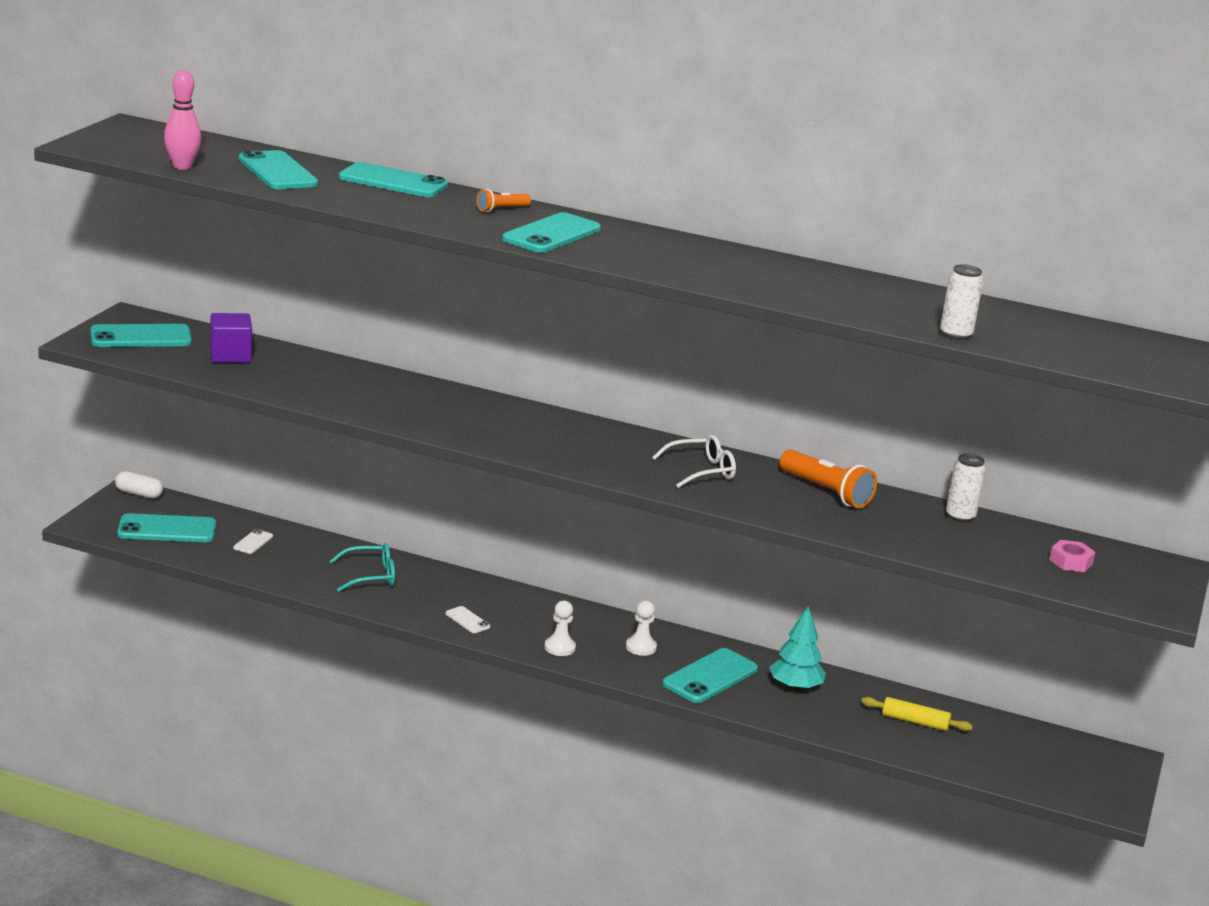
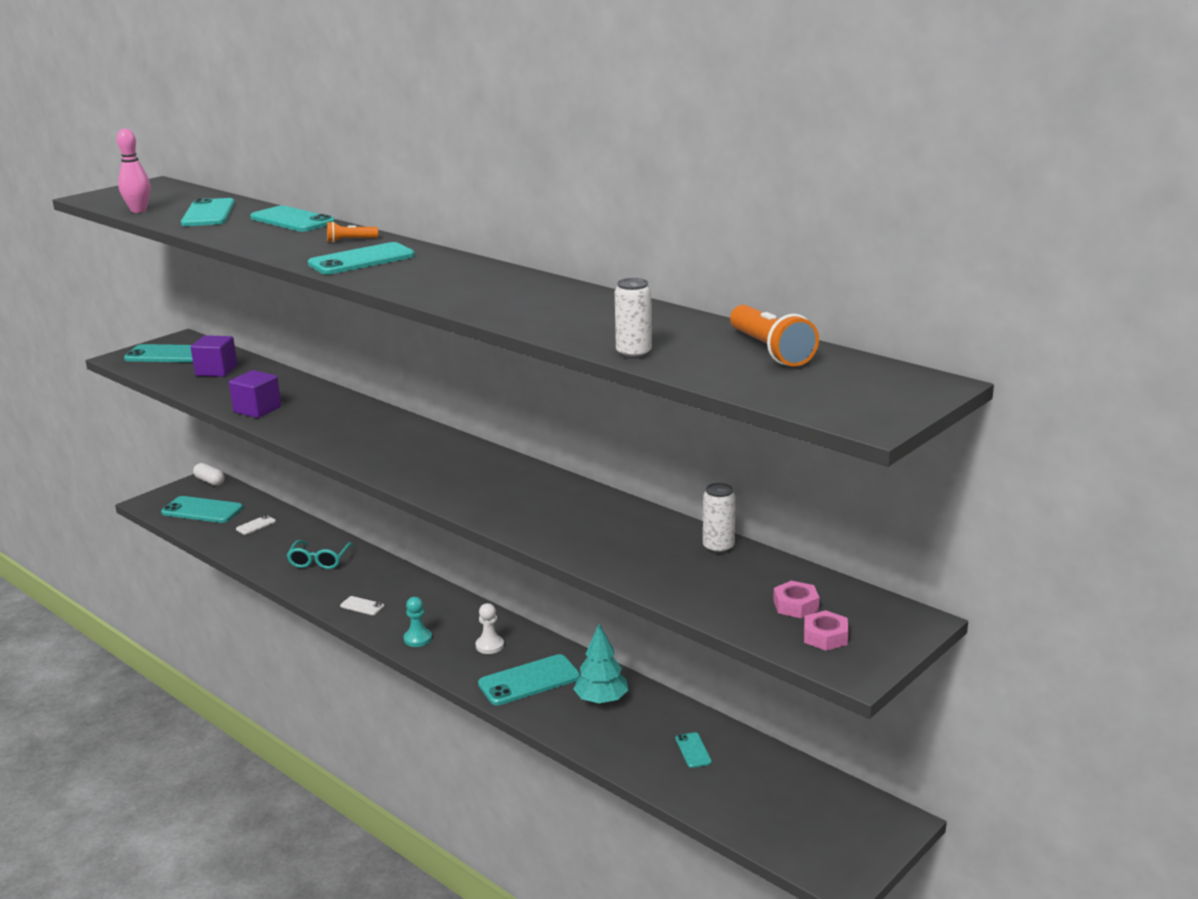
camera: 25 degrees right, 0 degrees up
(340, 401) = (257, 409): none -> purple cube
(370, 576) = (319, 561): turquoise glasses -> turquoise glasses turned 90 degrees clockwise
(467, 620) = (362, 606): white phone -> white phone turned 45 degrees counterclockwise
(559, 648) = (418, 639): white pawn -> turquoise pawn
(701, 471) = (502, 486): white glasses -> none
(826, 492) = (603, 513): orange flashlight -> orange flashlight (770, 351)
(915, 721) = (693, 750): yellow rolling pin -> turquoise phone
(1117, 585) = (825, 637): none -> pink nut

